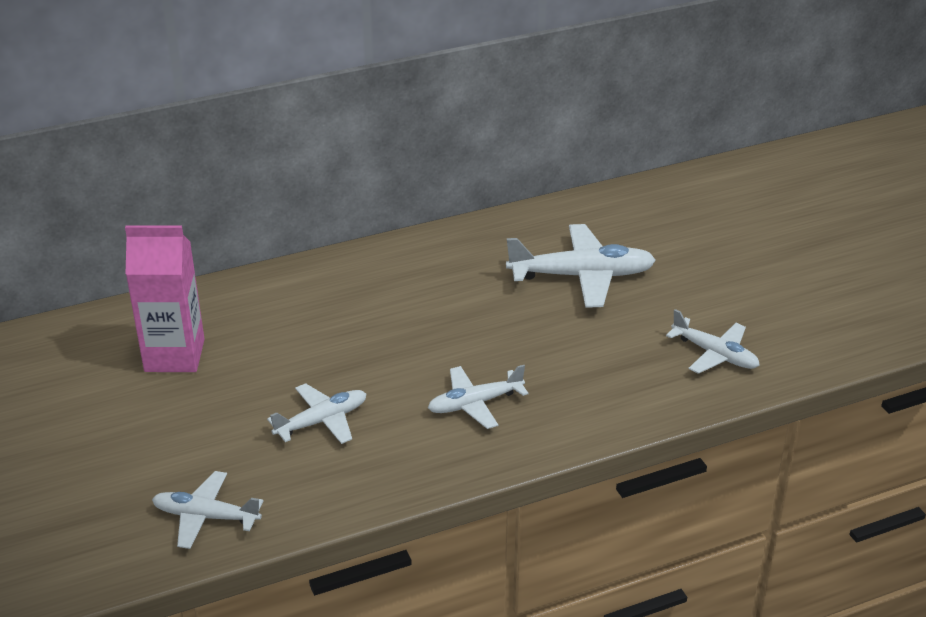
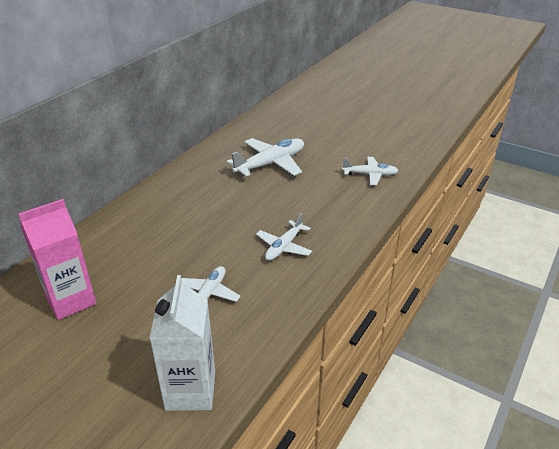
camera: 35 degrees left, 0 degrees up
(206, 516) = (190, 391): white plane -> white carton

